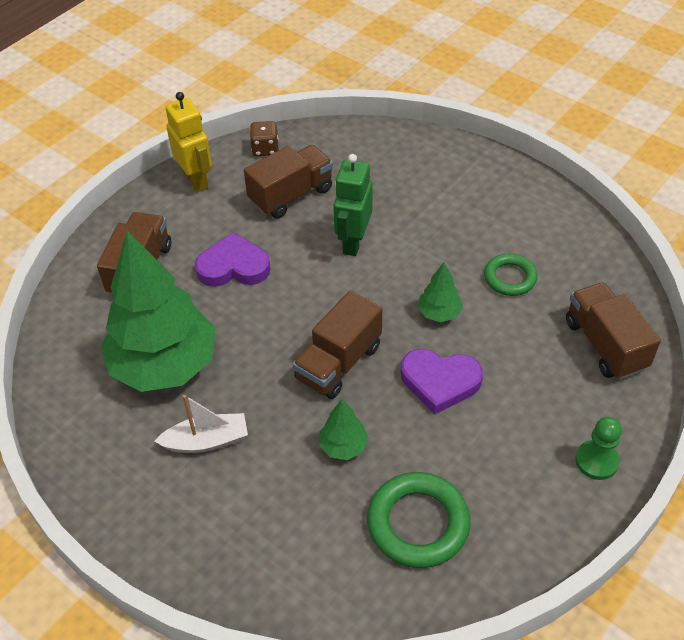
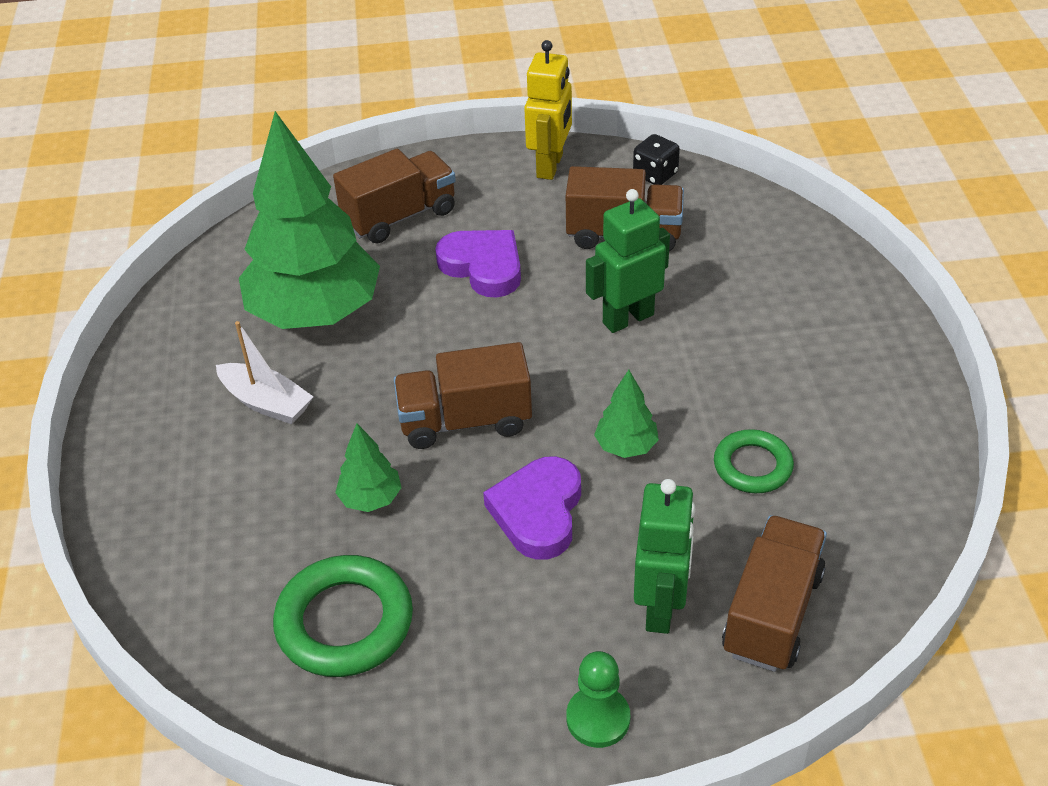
camera: 45 degrees right, 5 degrees down
(265, 149) = (655, 175): brown dice -> black dice
(440, 382) = (538, 512): purple heart -> purple heart turned 45 degrees clockwise
(556, 382) = (661, 607): none -> green robot

